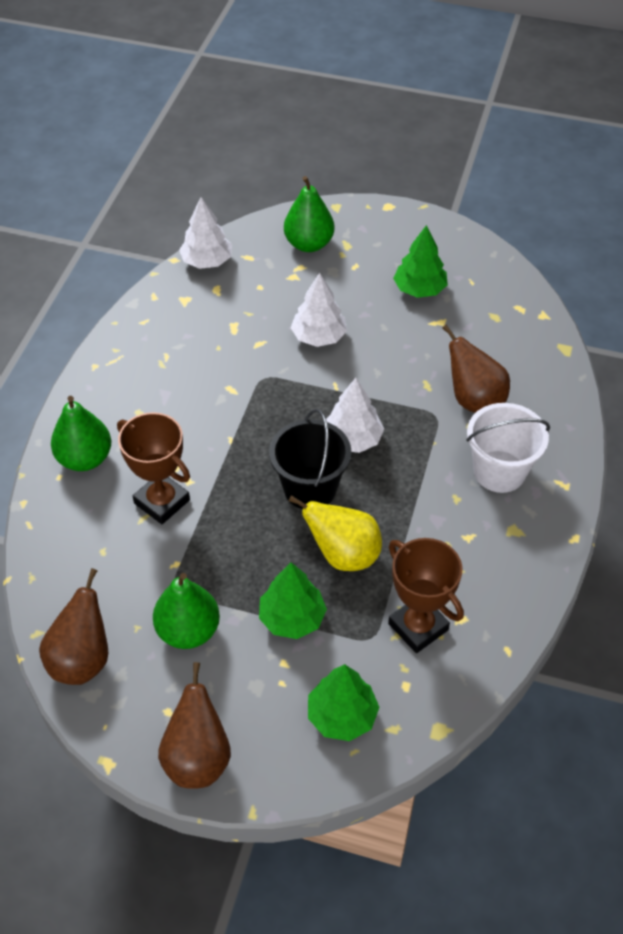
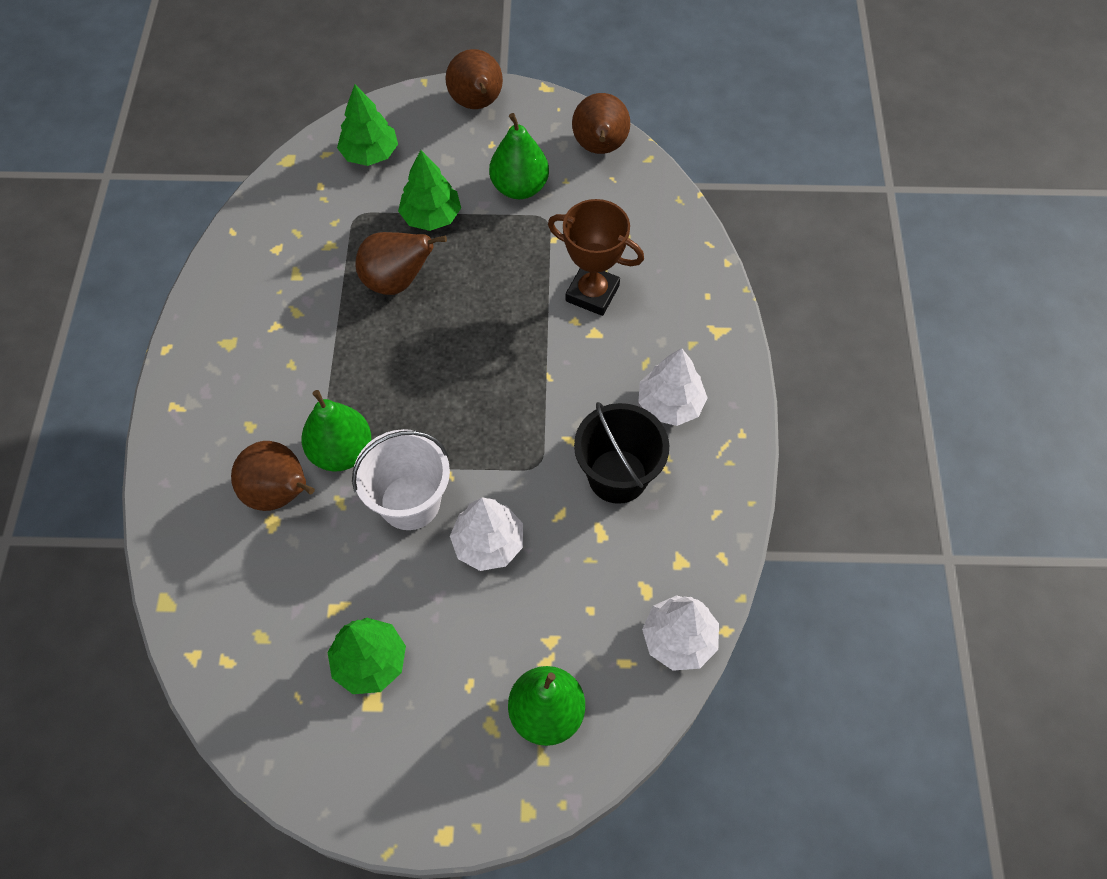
camera: 165 degrees right, 10 degrees up
(85, 459) = (691, 320): green pear -> green pear (341, 451)
(310, 488) = (447, 341): black bucket -> black bucket (617, 476)
(343, 555) = (397, 281): yellow pear -> brown pear
(352, 439) = (414, 408): white tree -> white tree (670, 404)
(418, 626) = (315, 233): brown trophy -> none
(499, 471) = (246, 406): white bucket -> white bucket (410, 502)

